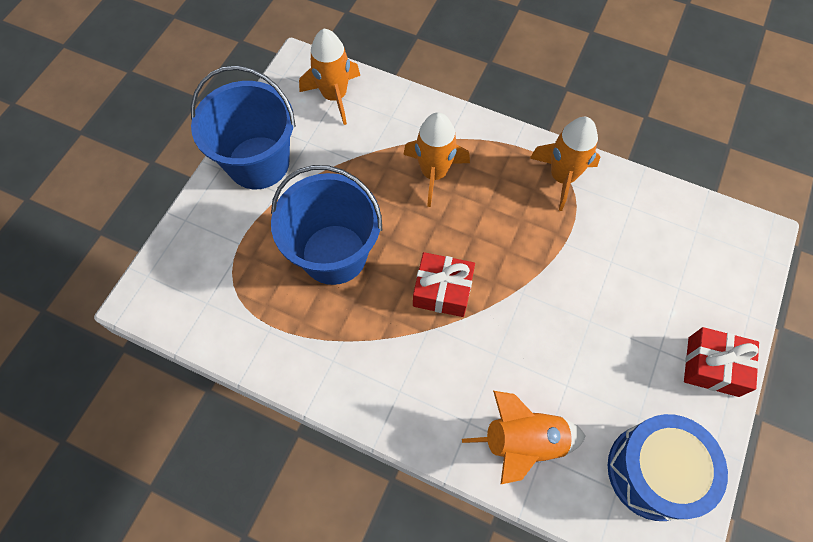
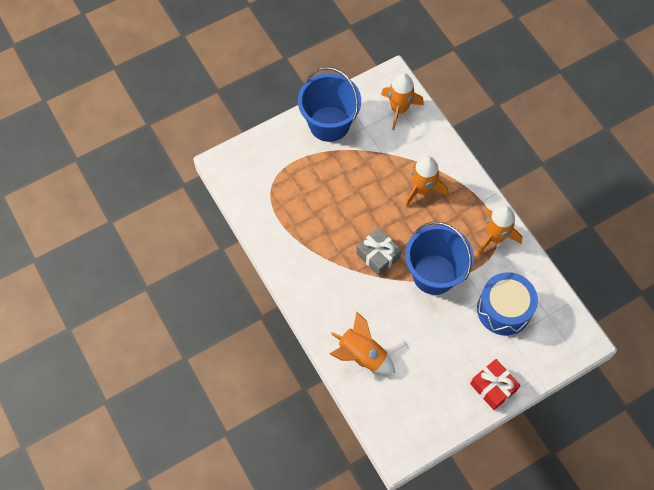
camera: 35 degrees right, 0 degrees up
(334, 254) = (335, 200): blue bucket -> blue bucket (434, 274)
(442, 290) = (378, 255): red gift -> grey gift
(654, 471) = (417, 412): blue drum -> blue drum (504, 309)

